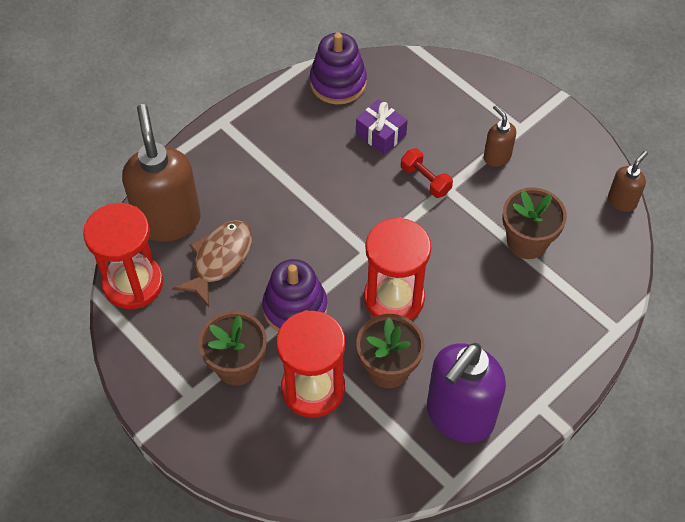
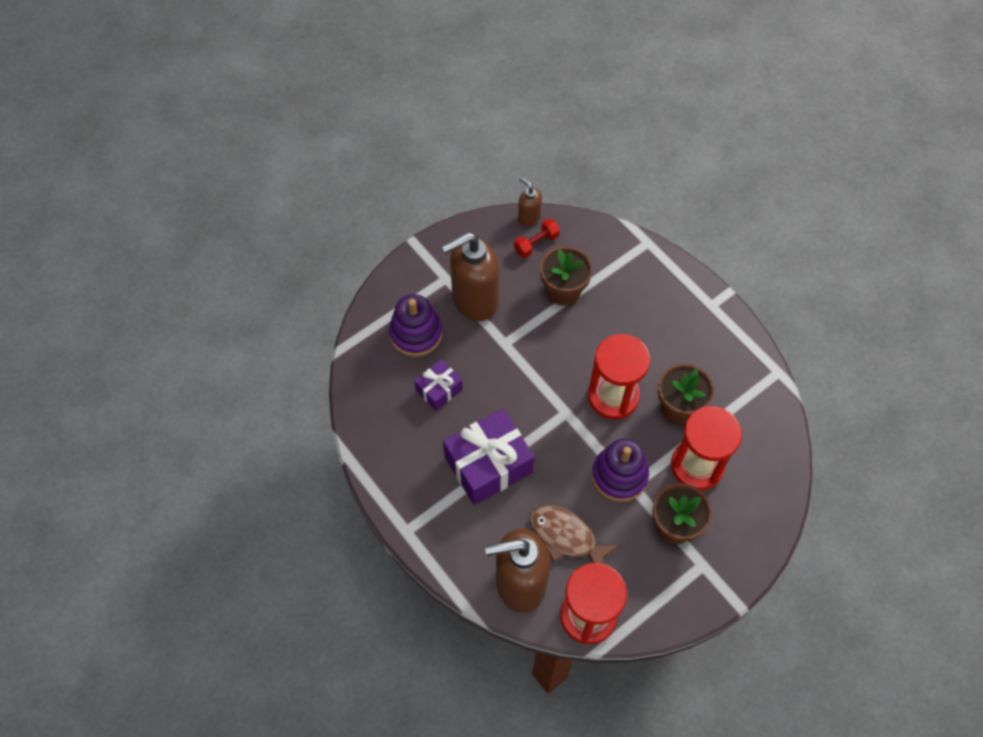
camera: 85 degrees left, 5 degrees up
(298, 184) = (488, 464): none -> purple gift
(338, 83) = (372, 421): purple stacking toy -> purple stacking toy (416, 333)
(425, 180) = (494, 359): red dumbbell -> red dumbbell (536, 243)
(459, 416) = (721, 360): purple soap dispenser -> none
(496, 157) = (474, 300): brown soap dispenser -> brown soap dispenser, size x2.10

